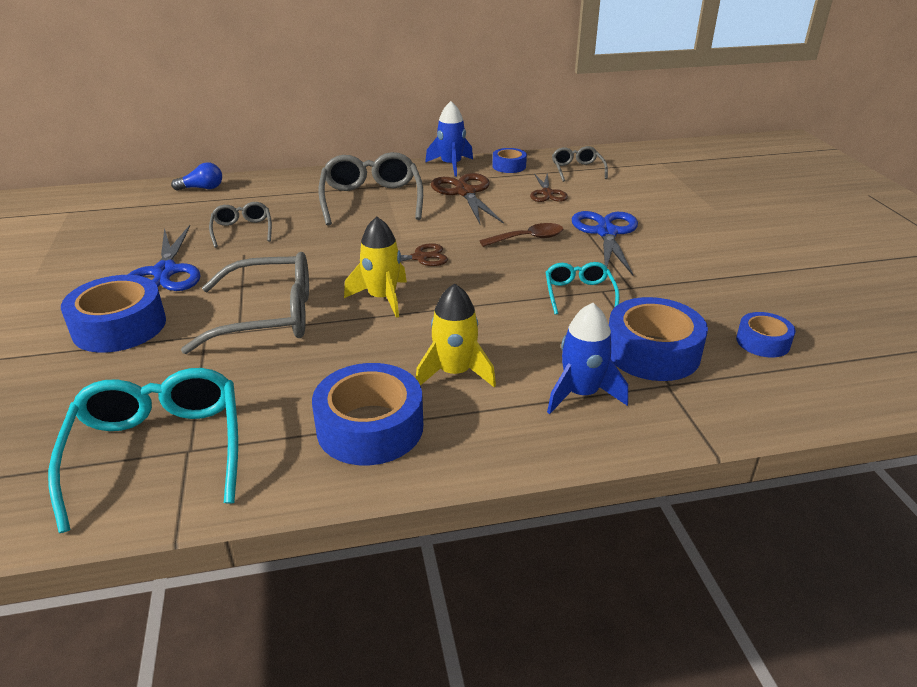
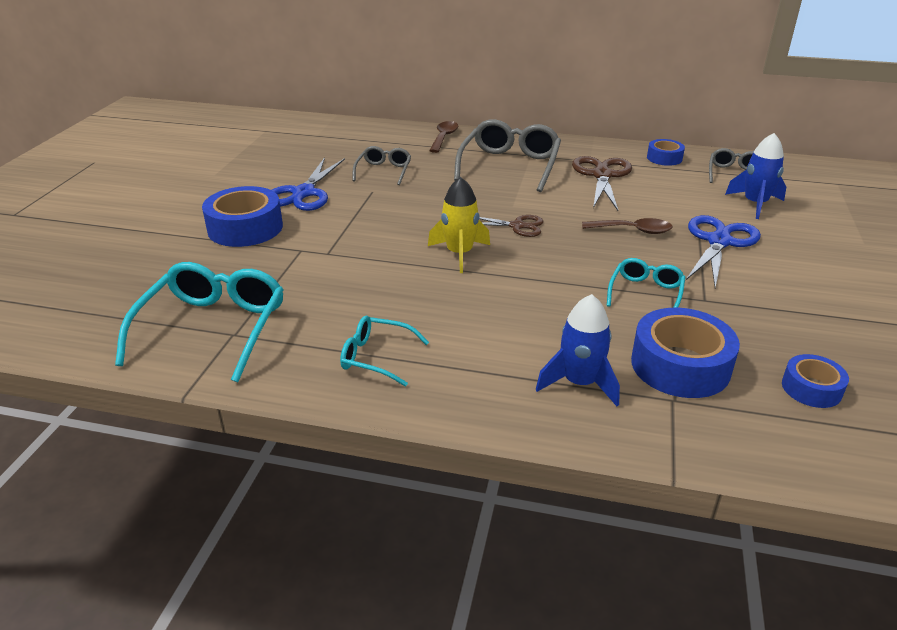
camera: 25 degrees right, 0 degrees up
(202, 188) = (375, 130): blue light bulb -> none
(269, 316) = (357, 247): grey glasses -> none
(284, 183) = (444, 137): none -> brown spoon
(370, 427) = (376, 357): blue tape -> turquoise glasses
(451, 165) = (606, 147): blue rocket -> blue rocket (755, 204)
(454, 372) = (477, 333): yellow rocket -> none
(547, 193) = (684, 191): brown scissors -> none

